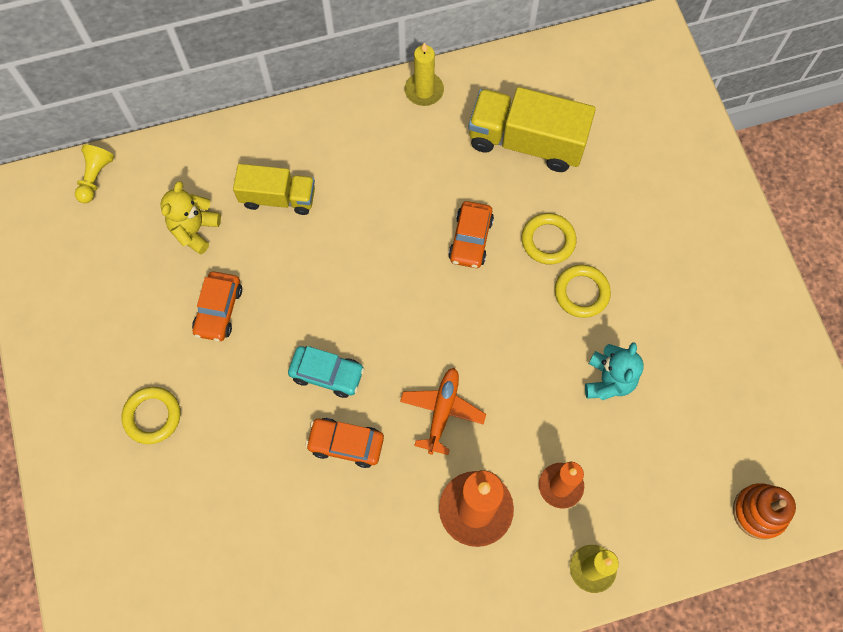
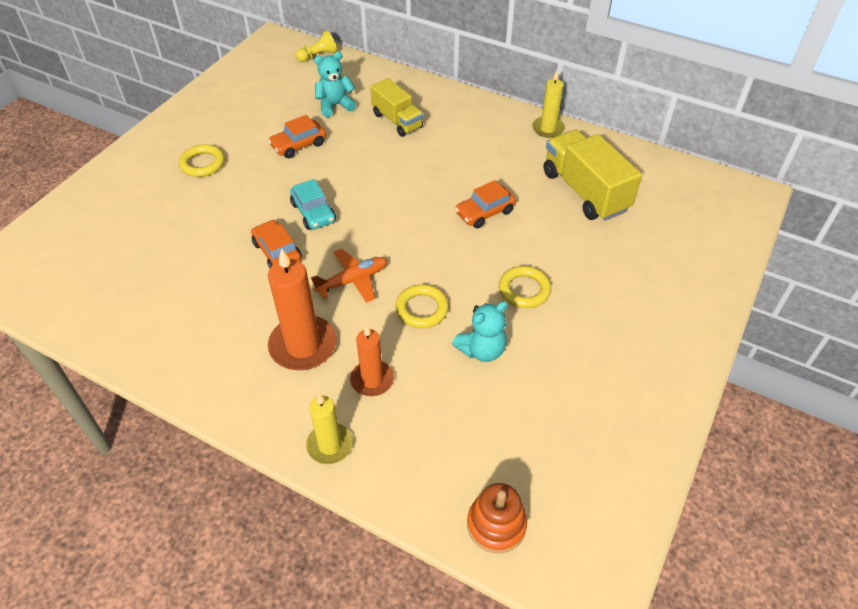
camera: 45 degrees right, 20 degrees down
(195, 230) = (335, 105): yellow teddy bear -> turquoise teddy bear
(548, 240) = (536, 248): yellow ring -> yellow ring (422, 309)

